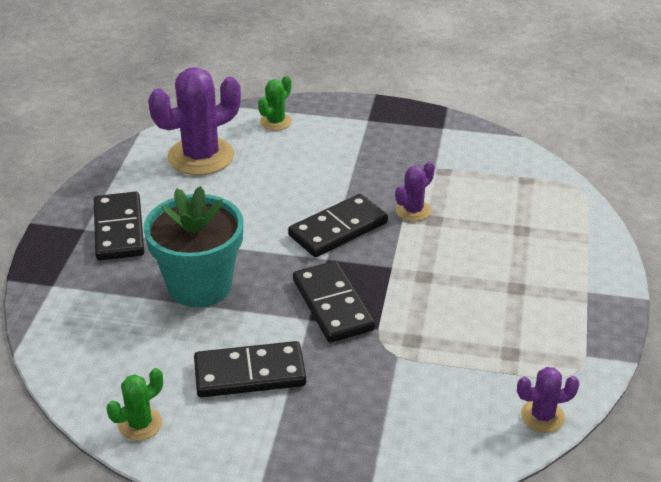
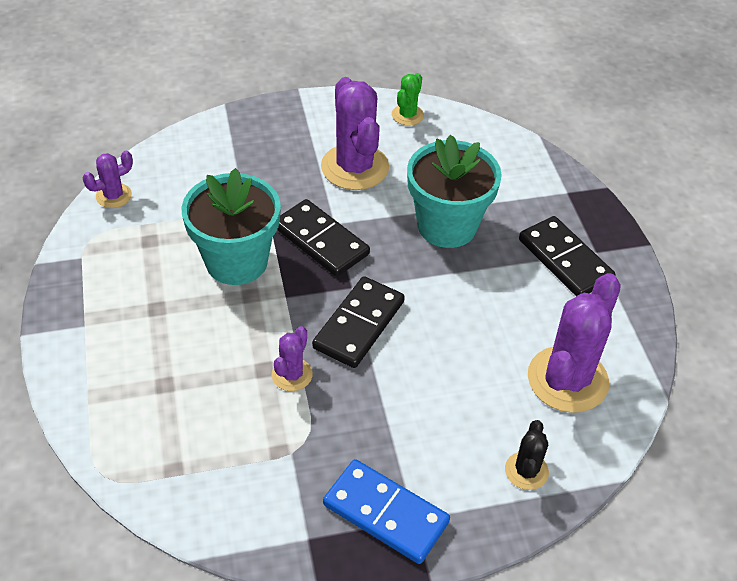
camera: 155 degrees right, 10 degrees up
(250, 373) = (355, 167): black domino -> purple cactus
(276, 122) = (526, 471): green cactus -> black cactus
(385, 125) = (385, 514): none -> blue domino
(426, 308) = (236, 261): none -> turquoise flower pot

